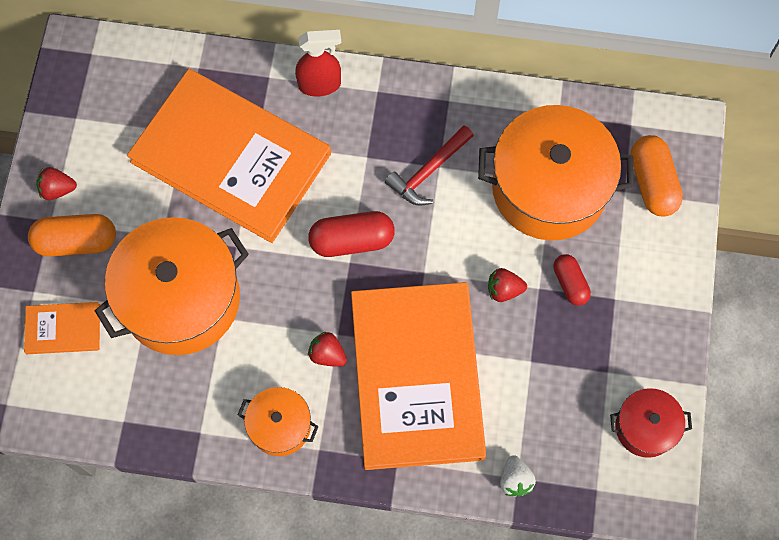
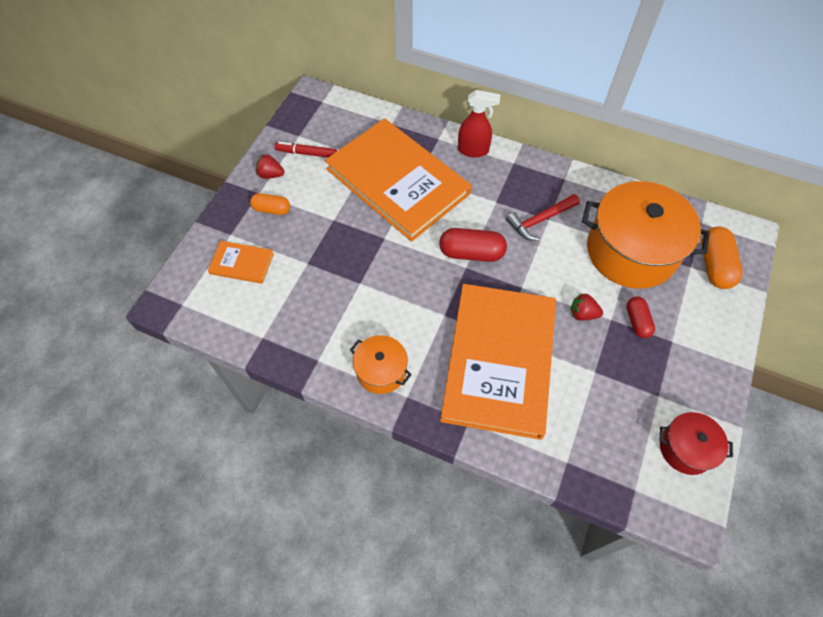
camera: 15 degrees right, 10 degrees down
(76, 241) = (272, 209): orange capsule -> orange capsule, size x0.63
(96, 144) = (306, 153): none -> red marker
(181, 298) = (333, 263): orange pot -> none
(327, 354) = (432, 327): red strawberry -> none
(515, 480) = (565, 463): white strawberry -> none

